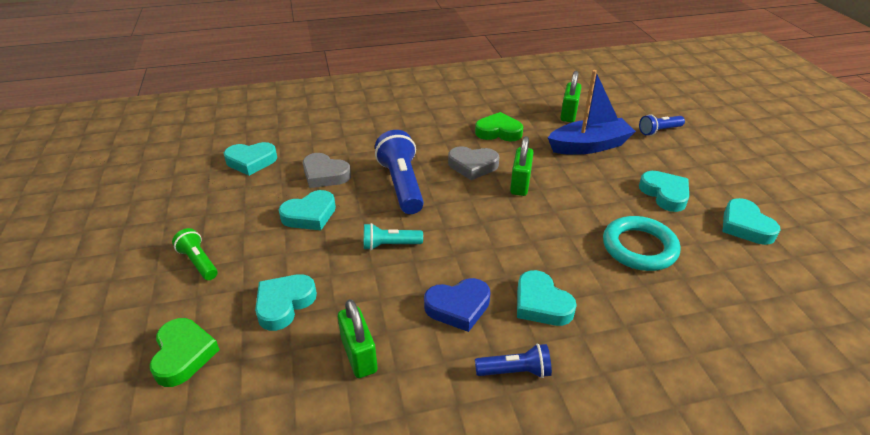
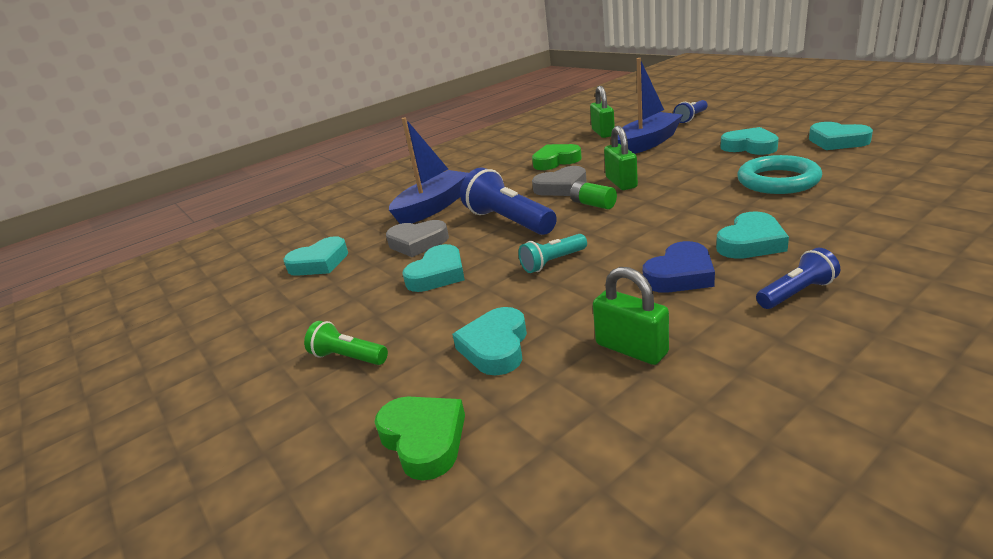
camera: 20 degrees left, 10 degrees down
(367, 140) = (433, 207): none -> blue boat
(476, 198) = (593, 204): none -> green battery
(541, 304) = (751, 242): turquoise heart -> turquoise heart turned 75 degrees counterclockwise

